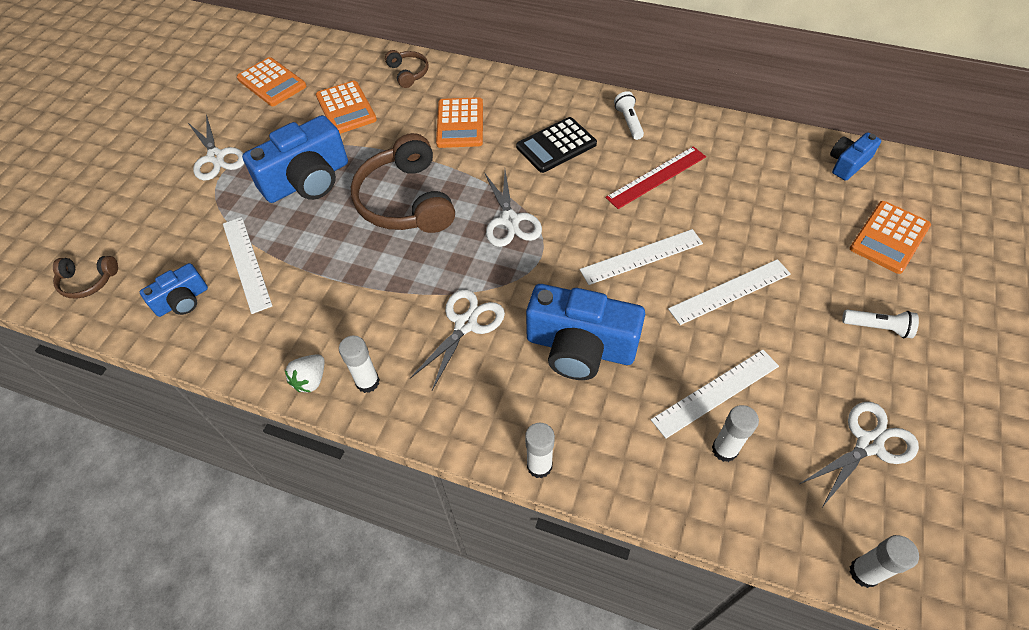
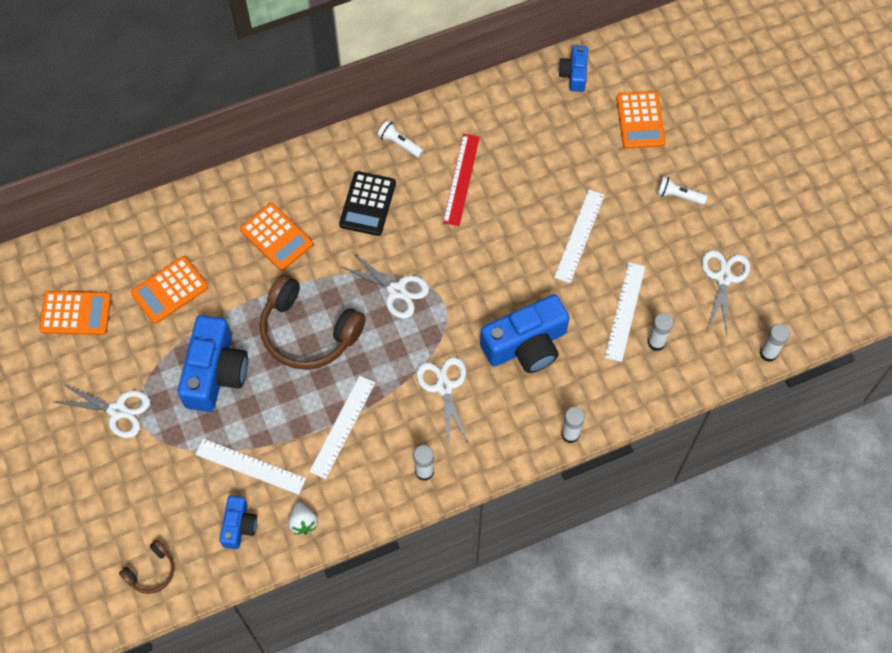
camera: 45 degrees left, 10 degrees up
(311, 380) = (388, 500): white strawberry -> white strawberry (303, 522)
(346, 108) = (170, 290): orange calculator -> orange calculator turned 120 degrees clockwise
(408, 73) = (182, 220): brown headphones -> none
(641, 256) = (506, 251): white ruler -> white ruler (342, 426)
(878, 327) = (678, 196): white flashlight -> white flashlight turned 135 degrees counterclockwise

